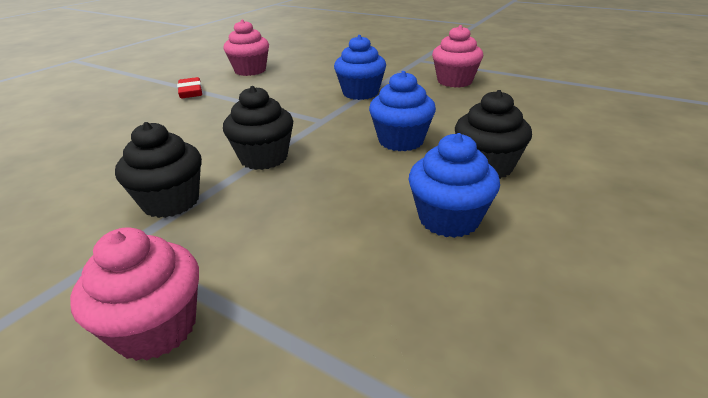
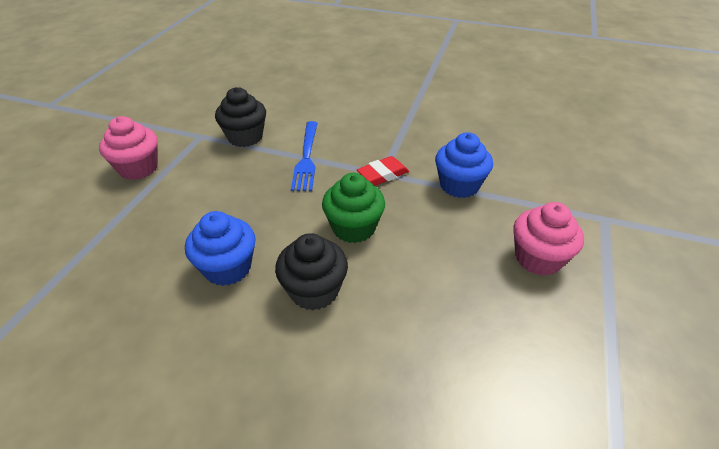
camera: 75 degrees right, 10 degrees up
(191, 92) = (415, 91): red eraser -> red eraser (383, 174)
(250, 70) = (483, 105): pink cupcake -> none
(264, 158) = (306, 158): black cupcake -> blue fork
(401, 141) = (353, 228): blue cupcake -> green cupcake

